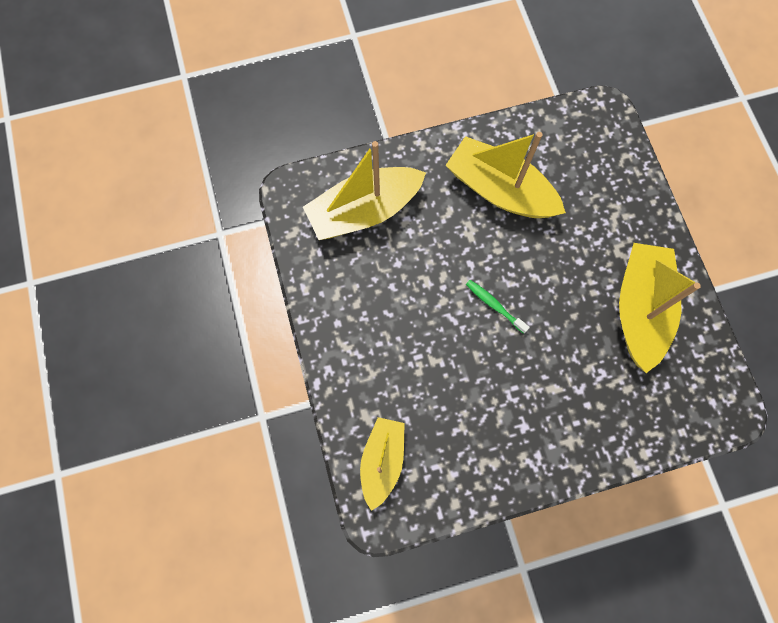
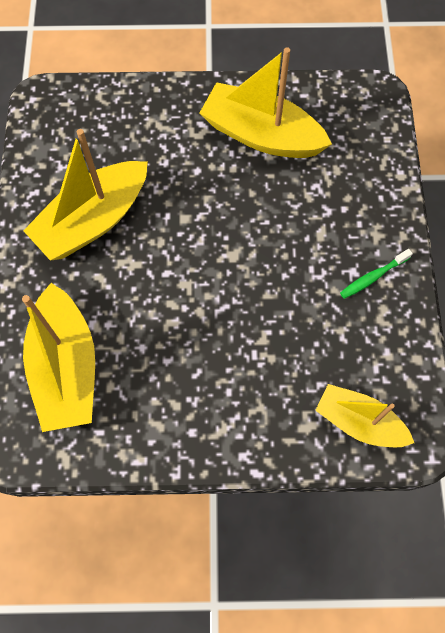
camera: 75 degrees left, 5 degrees down
(494, 305) = (219, 263): green toothbrush -> green toothbrush (373, 277)

